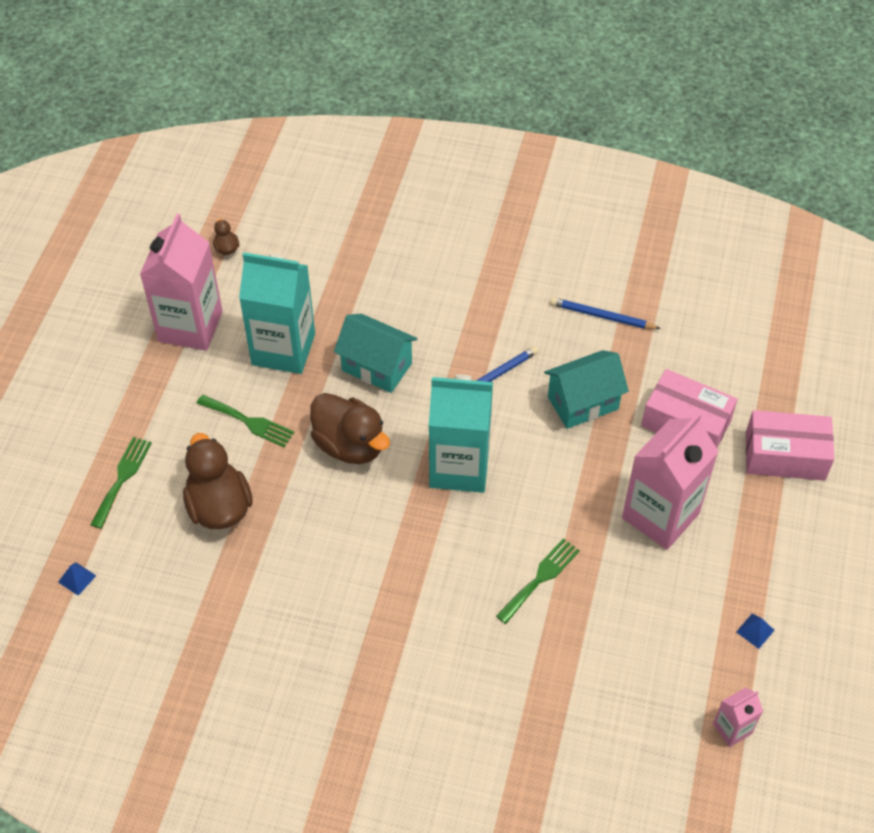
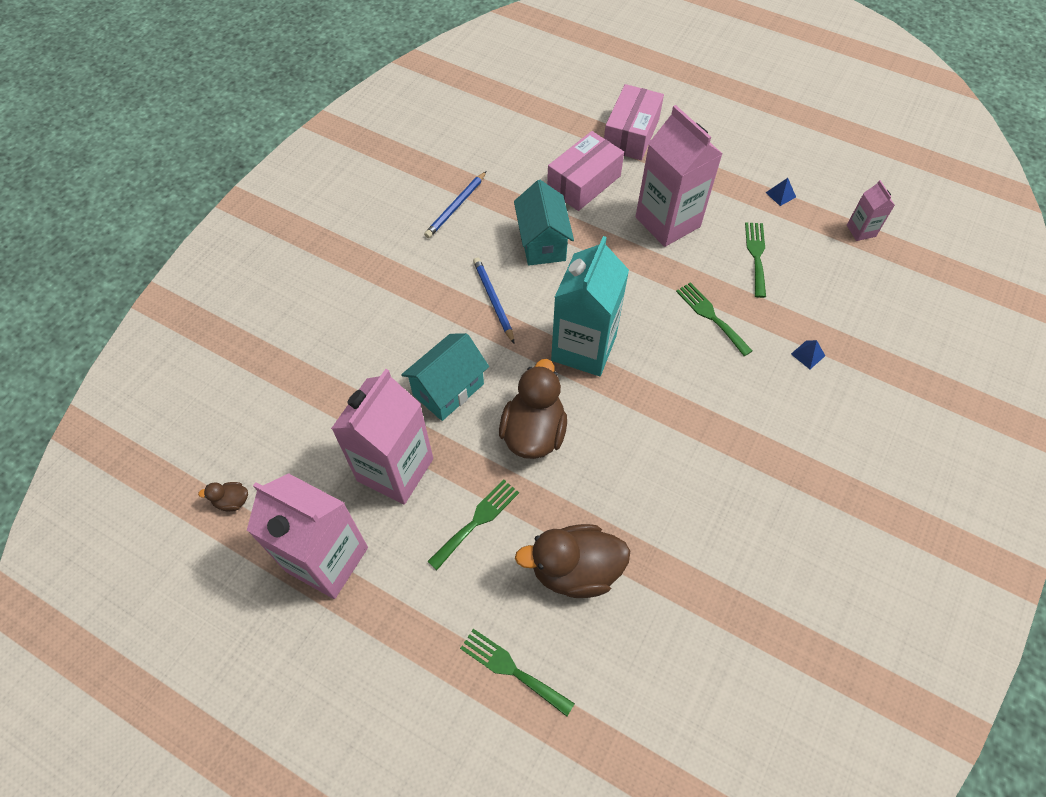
camera: 75 degrees left, 5 degrees up
(77, 578) = (633, 742): blue pyramid -> blue pyramid (808, 354)
(283, 349) = (395, 469): turquoise carton -> pink carton
(350, 445) = (533, 432): brown duck -> brown duck turned 45 degrees counterclockwise
(645, 614) = (756, 255): none -> green fork

